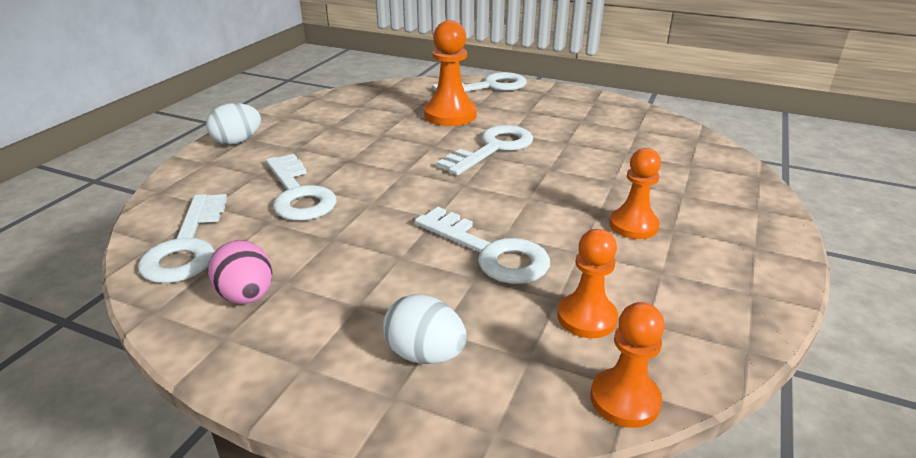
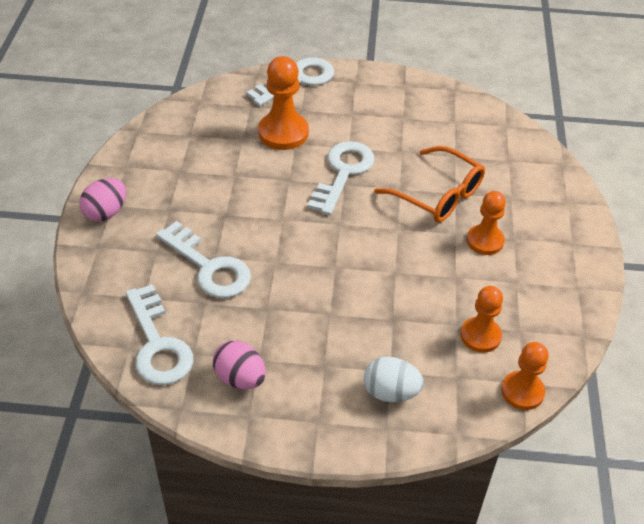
camera: 20 degrees left, 15 degrees up
(237, 141) = (106, 213): white egg -> pink egg
(490, 252) = (393, 293): white key -> none
(591, 179) = (438, 195): none -> orange glasses

